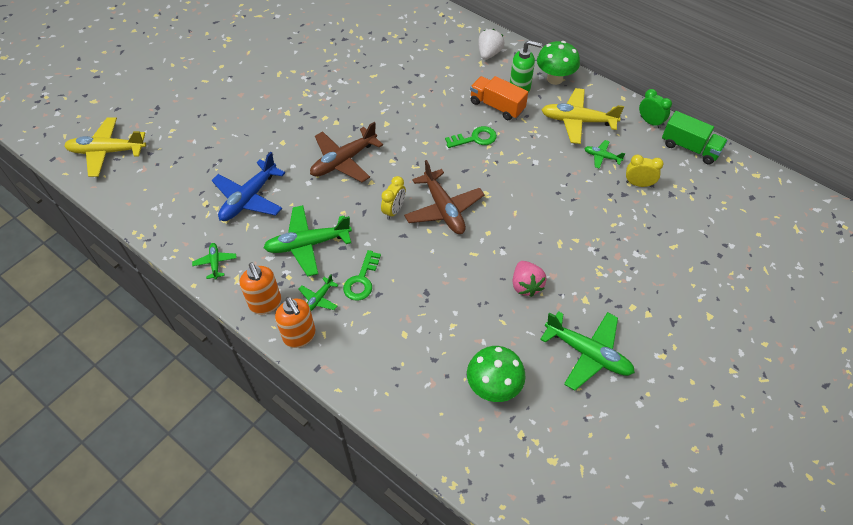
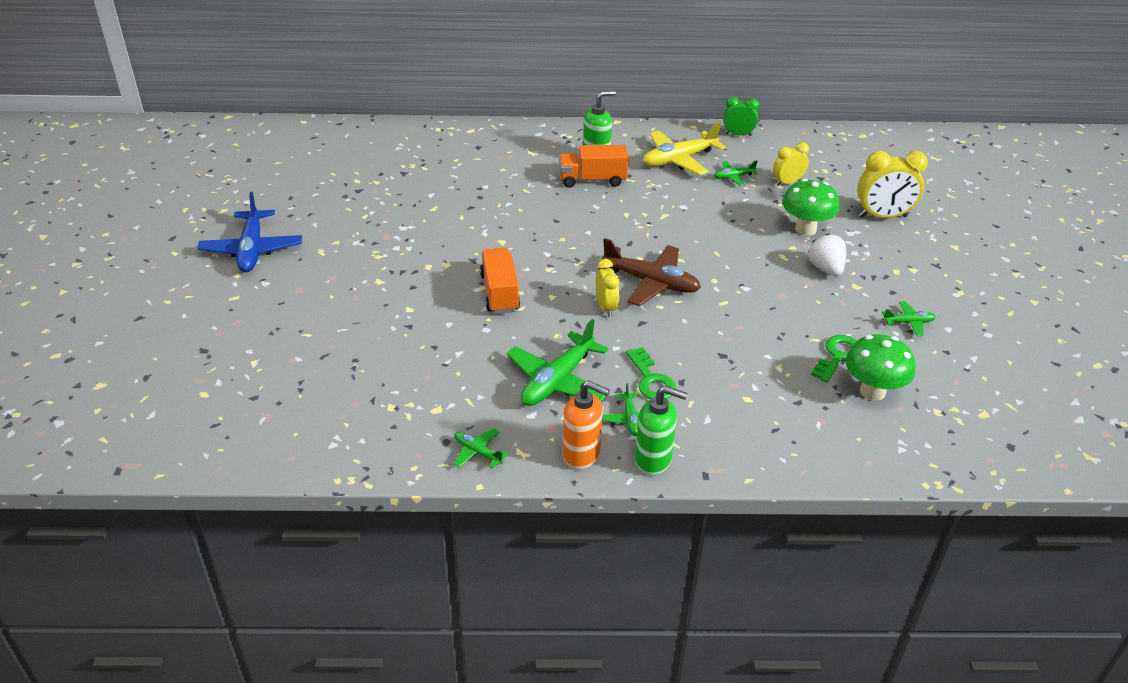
camera: 40 degrees left, 15 degrees down
(107, 152) = (192, 424): yellow plane -> none
(249, 198) = (438, 376): blue plane -> blue plane (252, 250)
(300, 336) = (653, 460): orange soap dispenser -> green soap dispenser
(343, 161) = (500, 293): brown plane -> orange truck
(475, 138) = (606, 214): green key -> green key (837, 356)
(489, 54) = (530, 142): white strawberry -> white strawberry (825, 268)
(526, 285) = (798, 302): pink strawberry -> none
(554, 79) = (617, 137): green mushroom -> green mushroom (805, 229)
(588, 353) = (908, 322): green plane -> green plane, size x0.49
(680, 255) = (882, 216): none -> yellow clock
(690, 148) = (792, 139): green truck -> none

